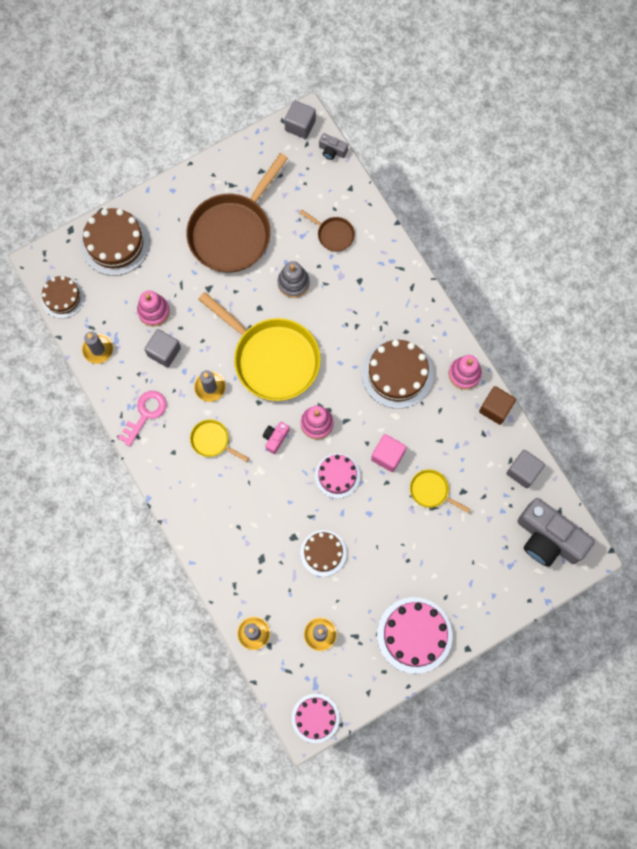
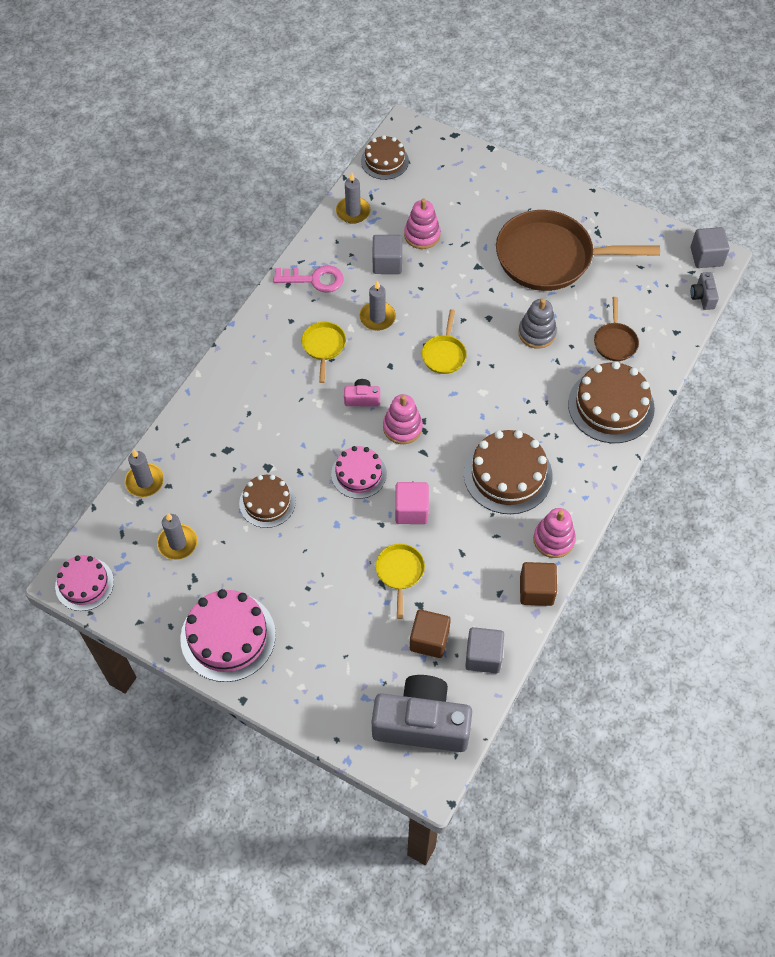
camera: 60 degrees right, 15 degrees down
(115, 243) = (467, 173): brown cake -> brown cake (611, 406)
(272, 358) = (444, 354): yellow pan -> yellow pan, size x0.44
(492, 500) = (429, 640): none -> brown cube
(548, 538) = (421, 723): grey camera -> grey camera turned 90 degrees clockwise

